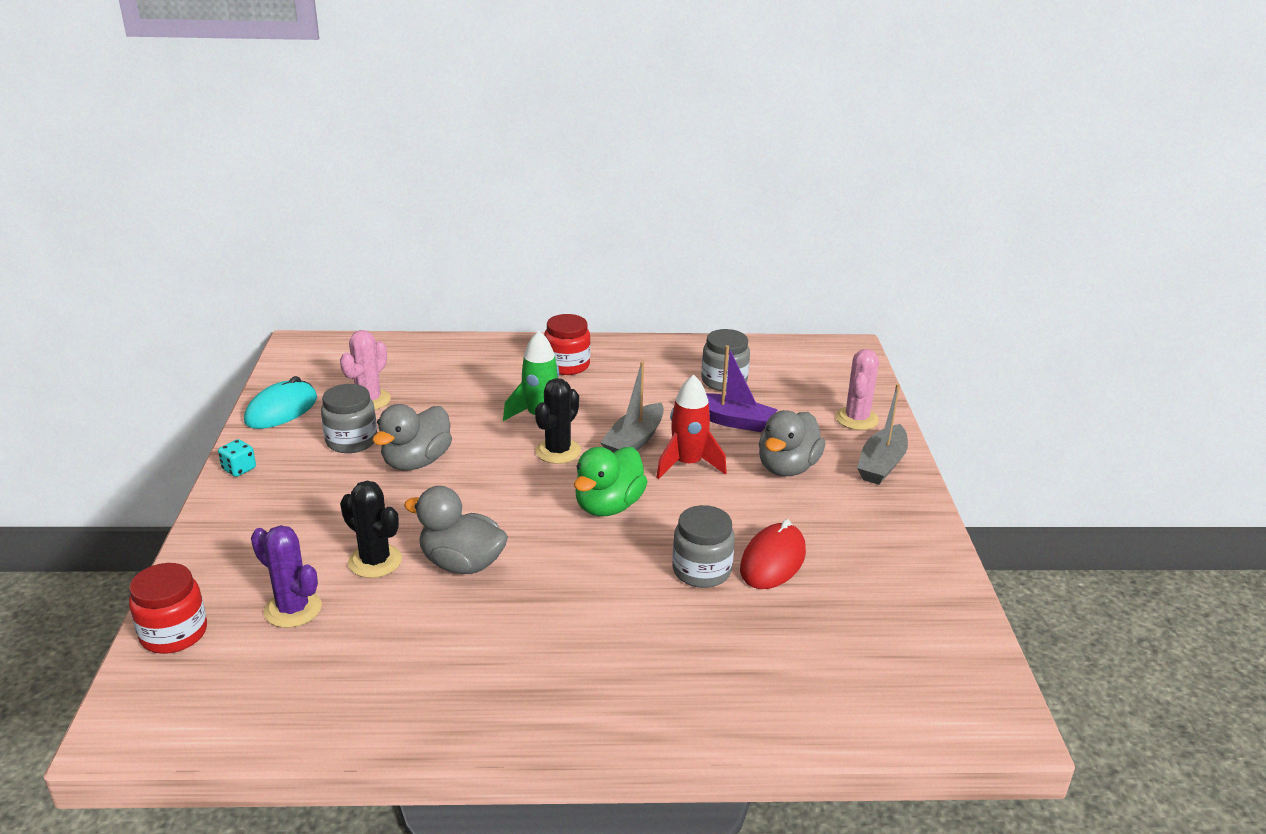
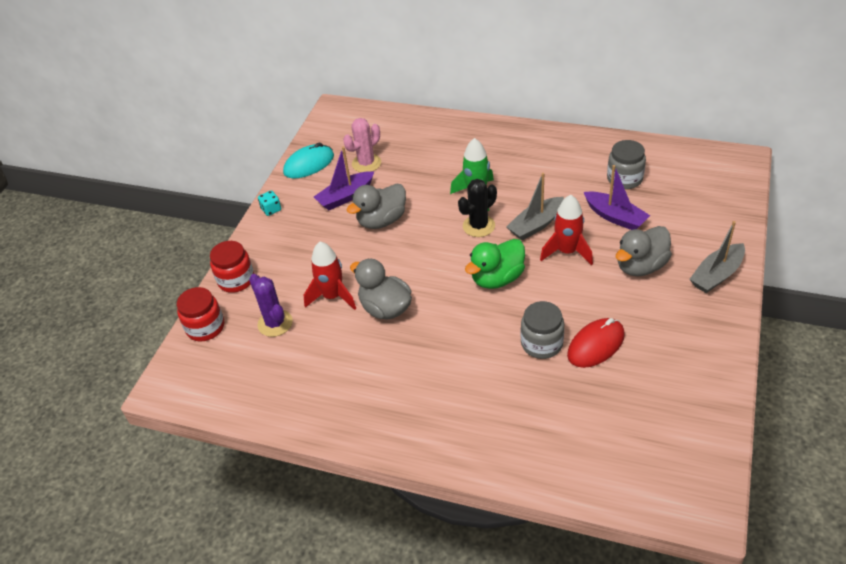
camera: 25 degrees right, 15 degrees up
(351, 441) = (345, 197): grey jar -> purple boat
(375, 561) = (333, 296): black cactus -> red rocket
(567, 365) = (512, 149): red jar -> red jar (236, 280)
(856, 419) = (716, 229): pink cactus -> none

